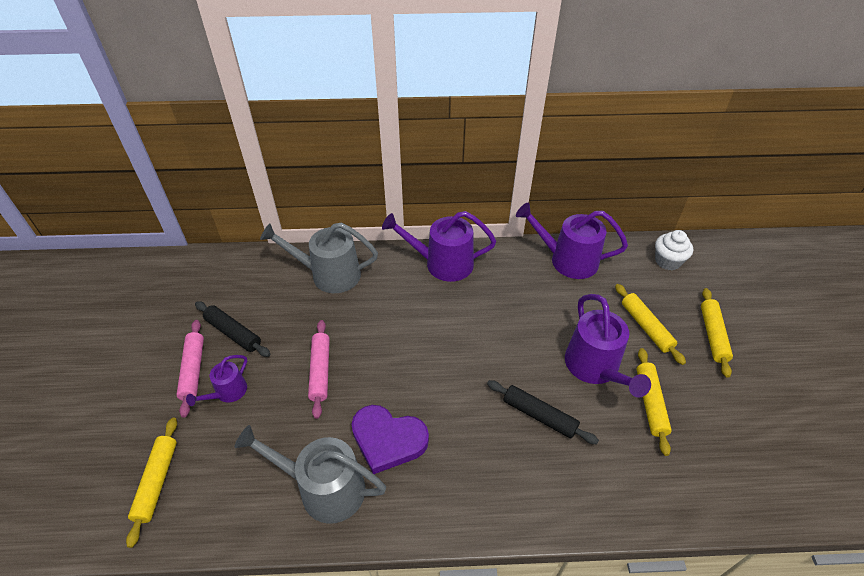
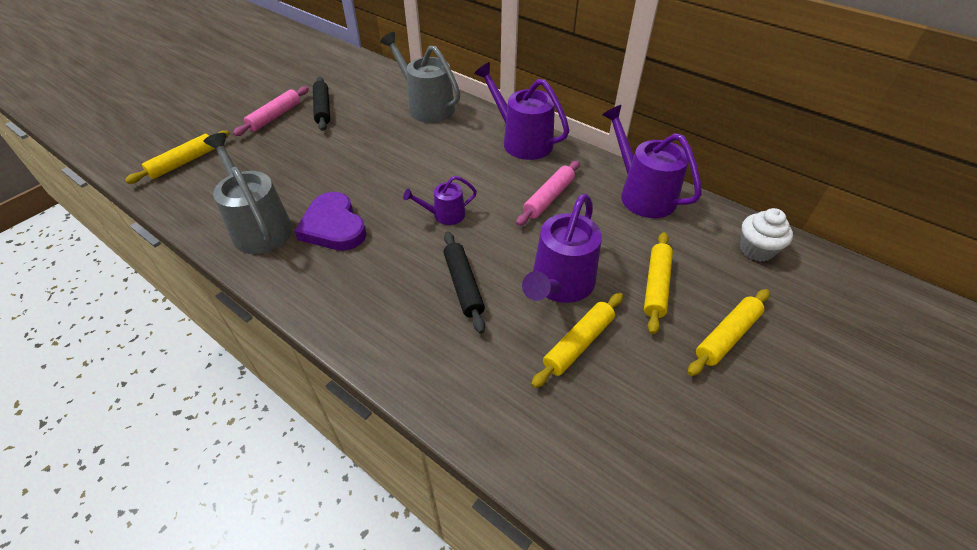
camera: 40 degrees right, 0 degrees up
(228, 392) = (277, 139): purple watering can -> purple watering can (445, 215)
(320, 371) = (345, 159): pink rolling pin -> pink rolling pin (548, 198)

